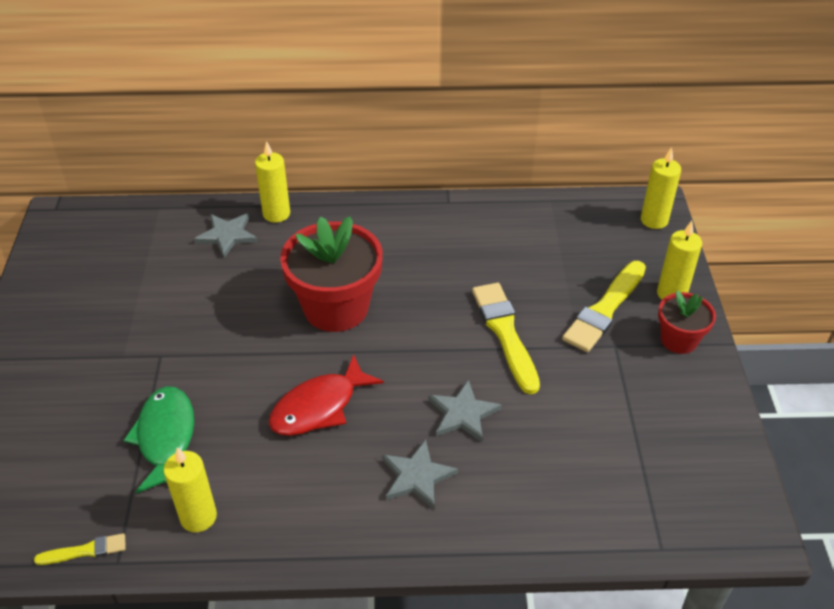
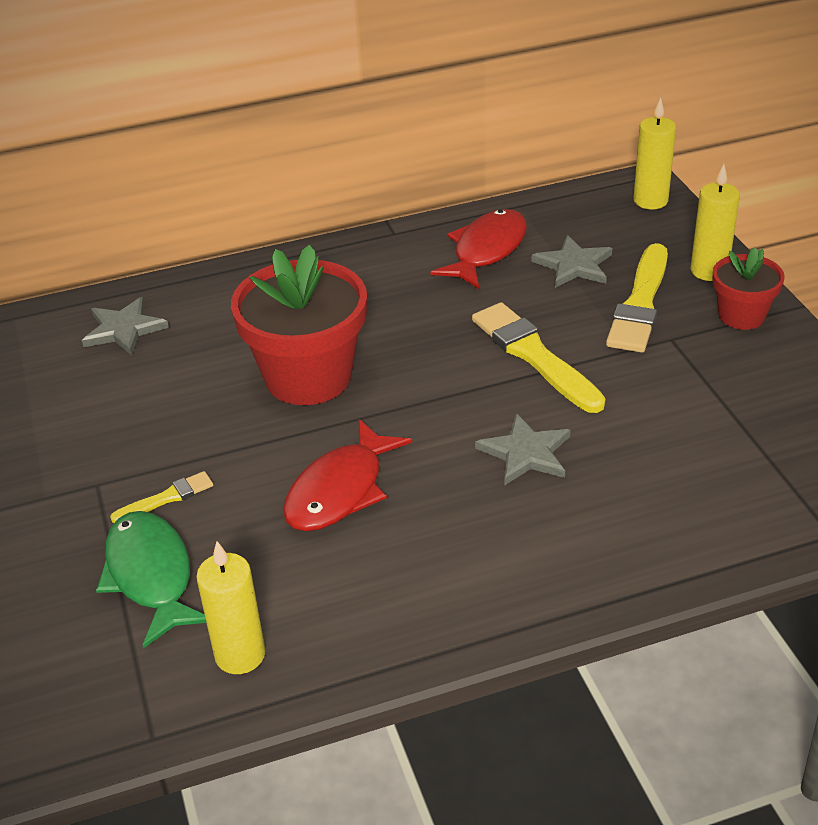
camera: 15 degrees left, 5 degrees down
(85, 551) = (101, 736): yellow brush -> yellow brush (166, 498)
(276, 214) = (179, 291): yellow candle -> none
(417, 476) = (503, 535): grey star -> grey star (574, 265)
(509, 233) = (486, 250): none -> red fish

